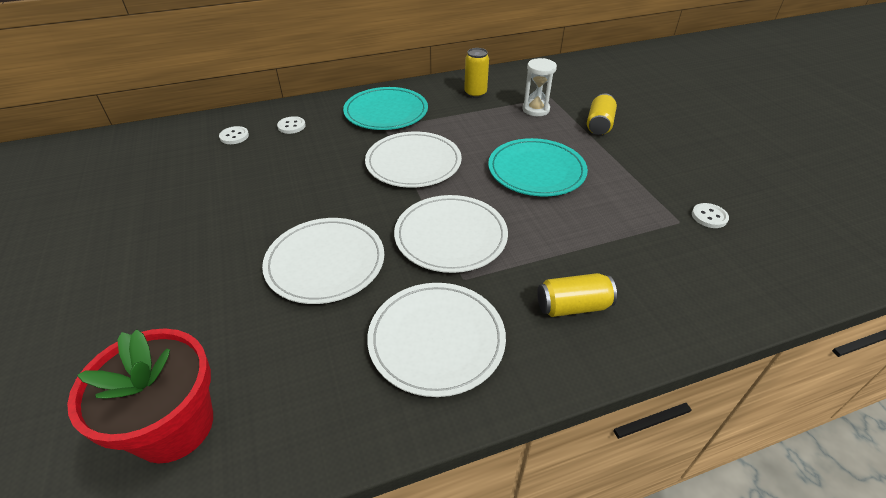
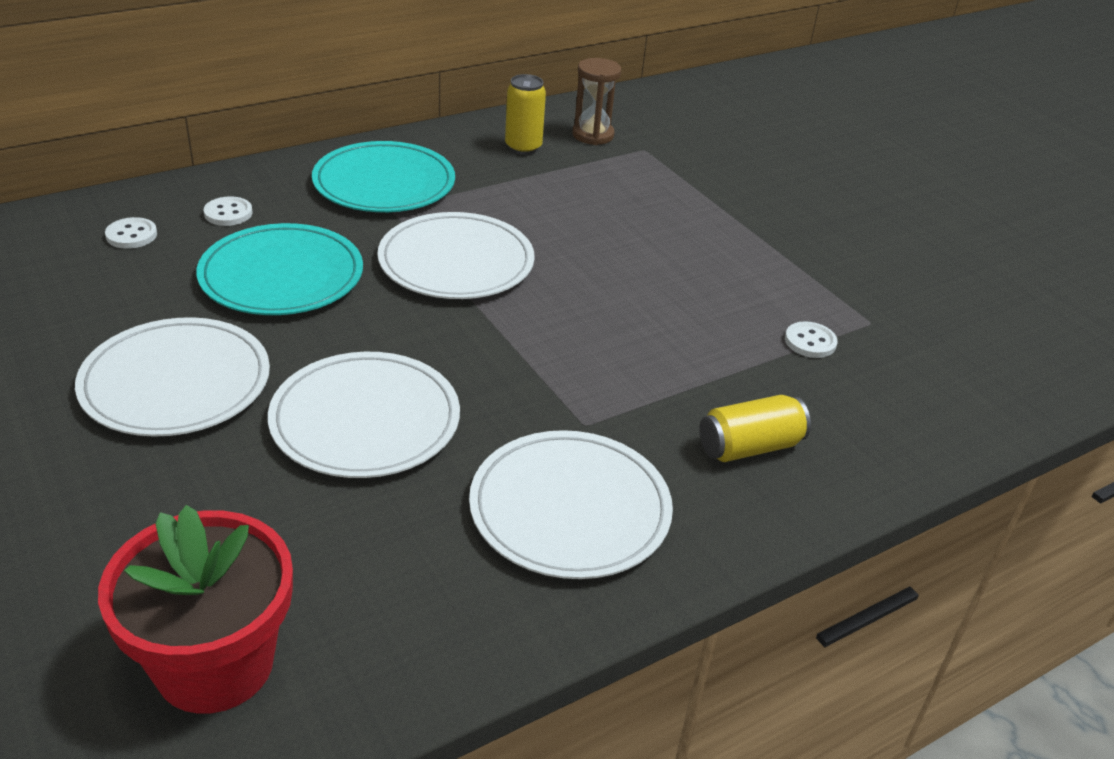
camera: 15 degrees left, 5 degrees down
(450, 236) = (548, 367): white plate -> white plate (176, 382)
(520, 87) = (593, 135): none -> brown hourglass
(535, 109) = (626, 169): white hourglass -> none
(536, 170) = (651, 263): turquoise plate -> turquoise plate (281, 275)
(599, 125) = (728, 189): yellow can -> none
(709, 217) = (909, 313): white button -> white button (810, 342)

